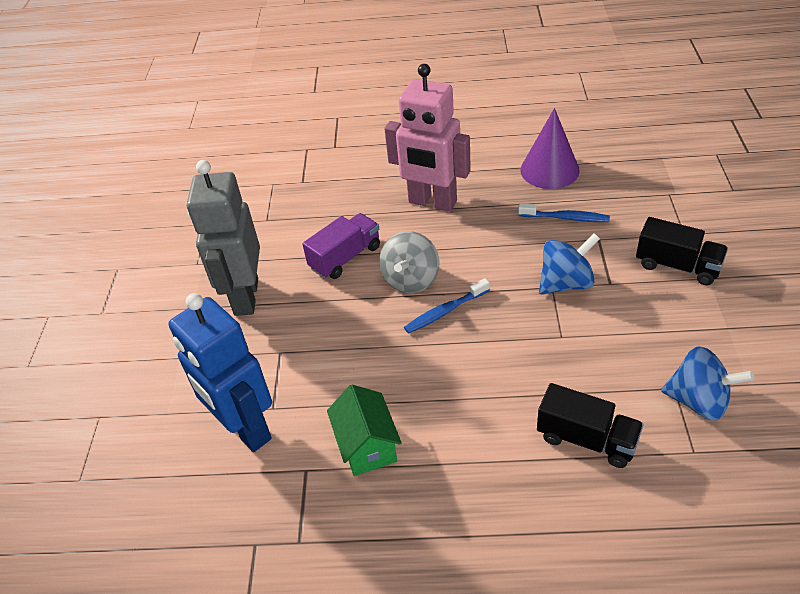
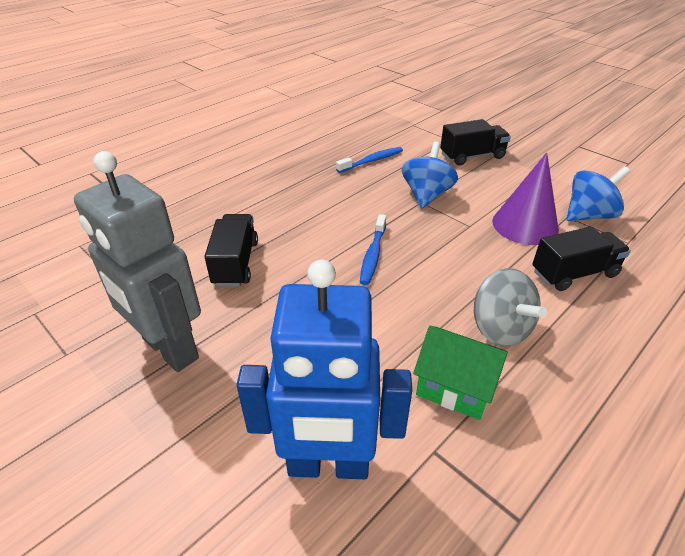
camera: 50 degrees left, 5 degrees down
(345, 257) = (235, 263): purple truck -> black truck
(411, 279) = (316, 249): grey spinning top -> grey spinning top (499, 329)
(432, 202) = (261, 193): pink robot -> none
(549, 170) = (322, 140): purple cone -> purple cone (525, 225)

